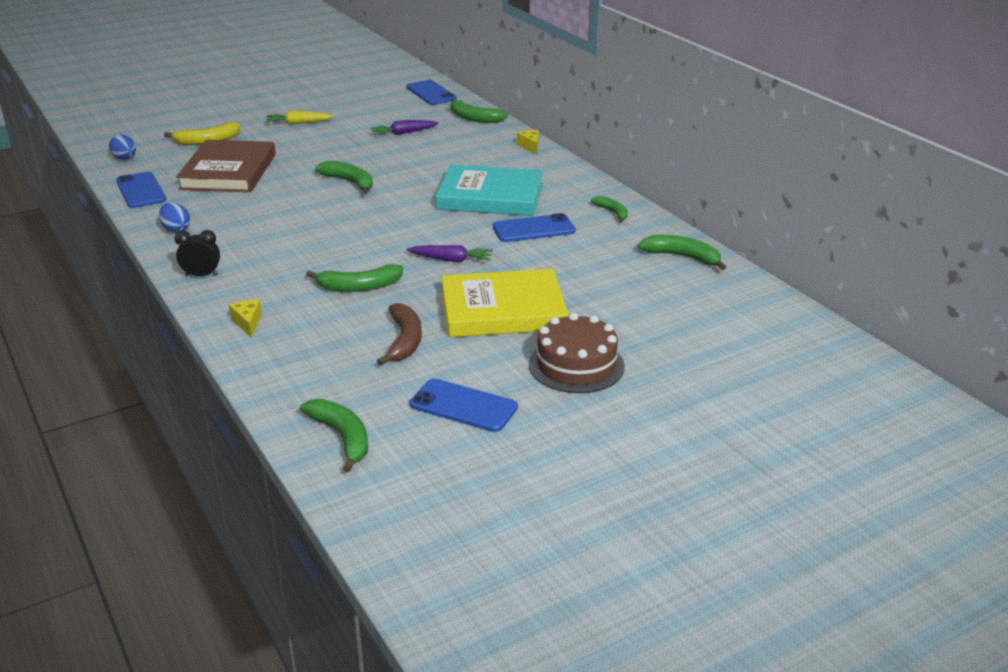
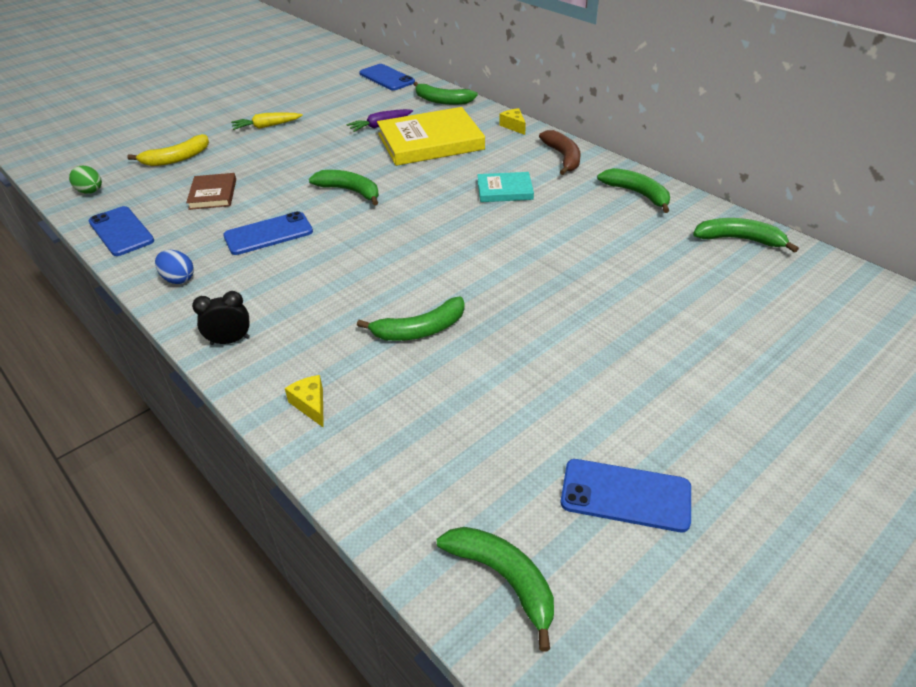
camera: 10 degrees left, 10 degrees up
(125, 159) = (91, 192): blue egg -> green egg
(228, 171) = (213, 194): brown book -> brown book, size x0.52
(404, 340) = (507, 402): brown banana -> brown banana (563, 157)
(451, 260) = (504, 277): purple carrot -> none
(490, 196) = (504, 190): turquoise book -> turquoise book, size x0.52
(503, 309) = (594, 338): yellow book -> yellow book (430, 141)
(533, 229) = (570, 225): blue phone -> blue phone (268, 234)
(576, 365) = (718, 407): brown cake -> none
(612, 212) = (637, 194): green banana -> green banana, size x1.54

